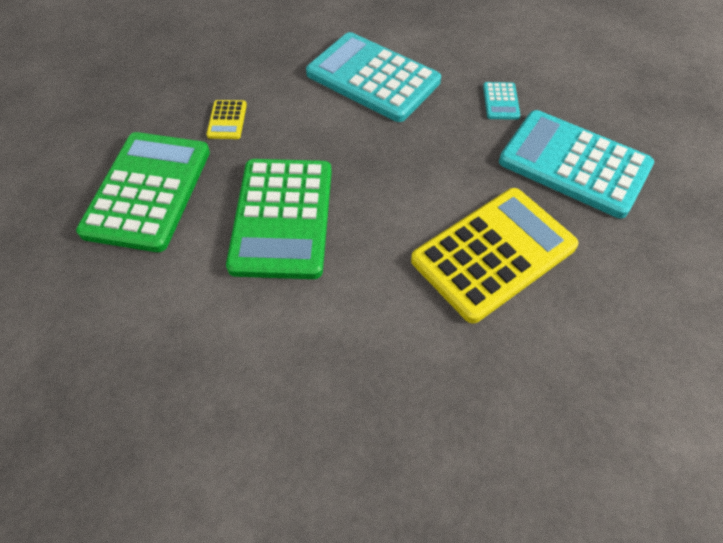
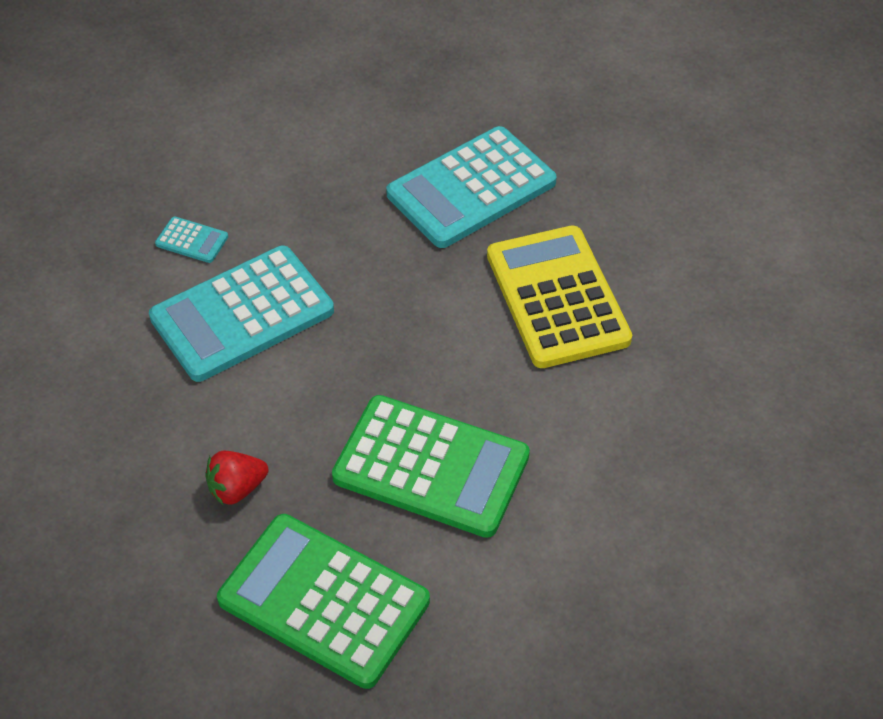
camera: 70 degrees left, 5 degrees down
(227, 120) = (237, 489): yellow calculator -> red strawberry
(500, 101) = (349, 210): turquoise calculator -> turquoise calculator (192, 240)

